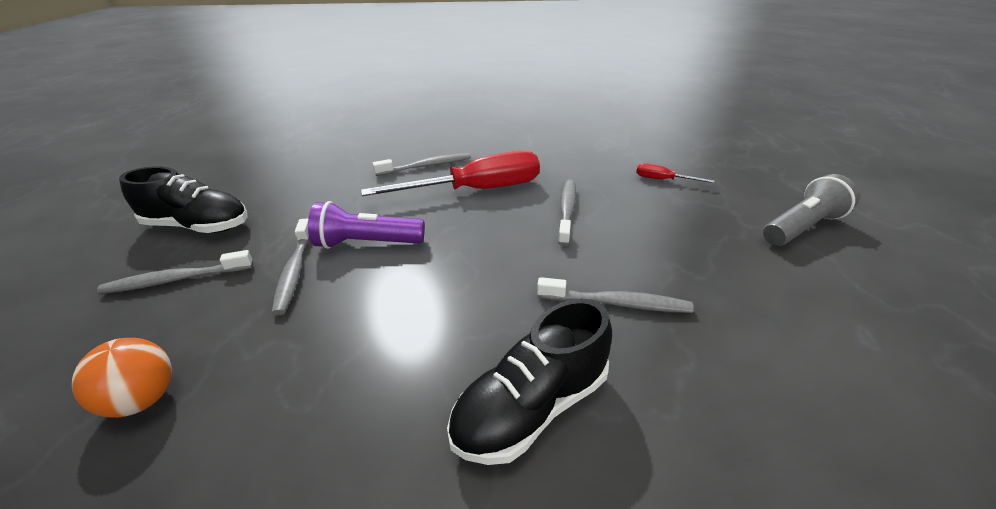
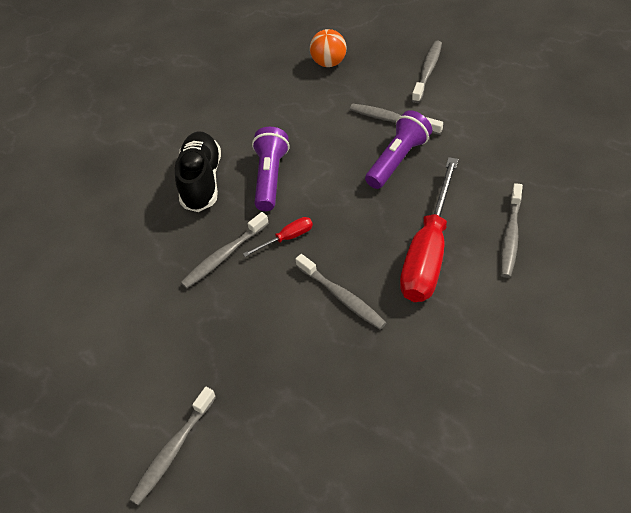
camera: 130 degrees right, 15 degrees up
(198, 226) = (496, 81): black shoe -> none
(464, 330) = (270, 177): none -> purple flashlight
(663, 180) = (328, 416): red screwdriver -> red screwdriver (287, 238)
(802, 227) = (173, 450): grey flashlight -> grey toothbrush

